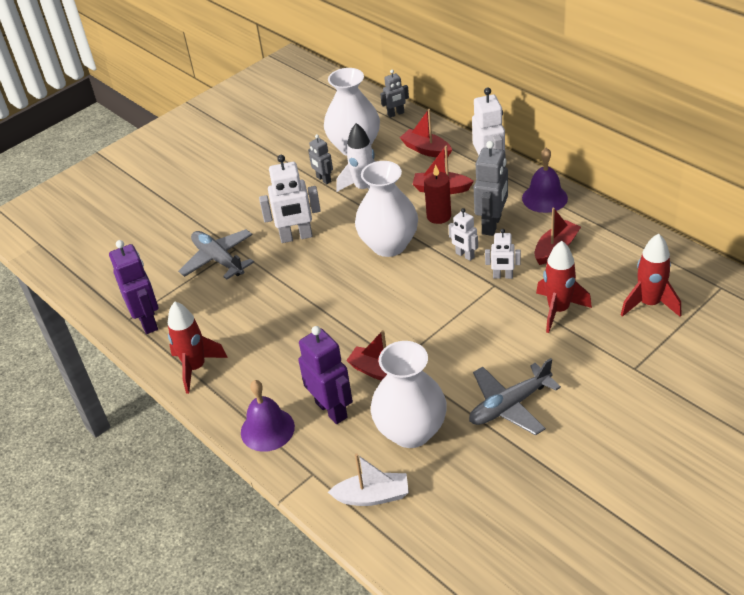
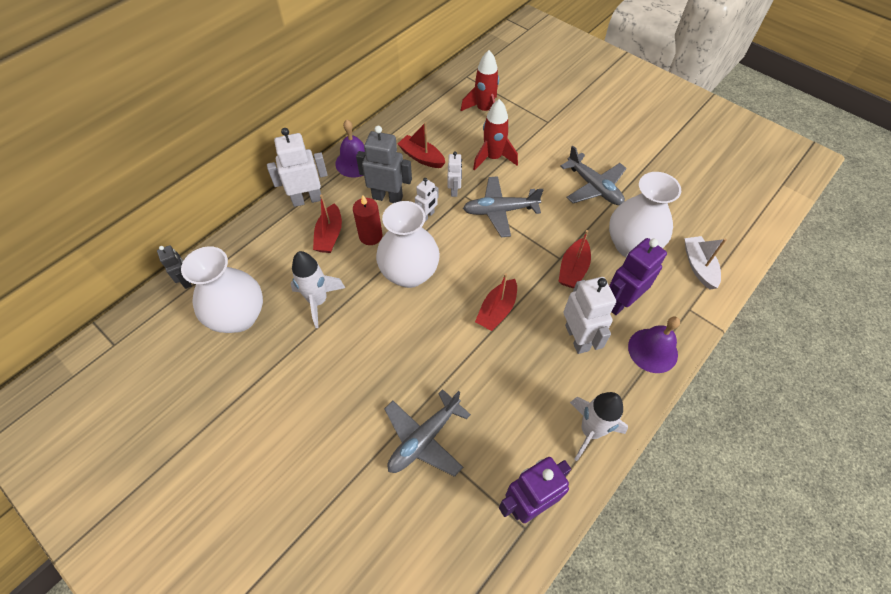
camera: 100 degrees left, 15 degrees up
(195, 368) = (590, 431): red rocket -> white rocket
(296, 237) = (390, 359): white robot -> white robot (577, 338)
(323, 179) = (293, 343): grey robot -> none
(426, 150) = (262, 250): red boat -> red boat (497, 310)
(470, 314) = (500, 211): none -> grey plane

